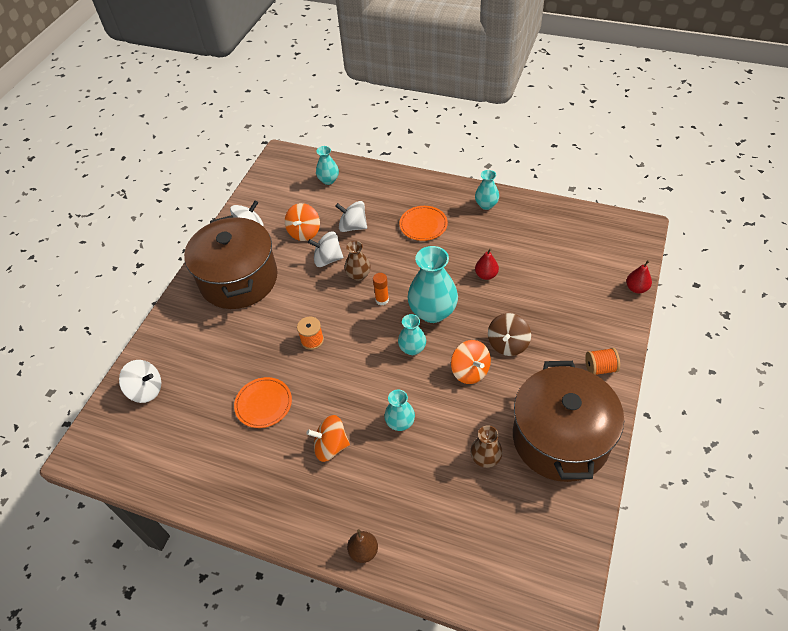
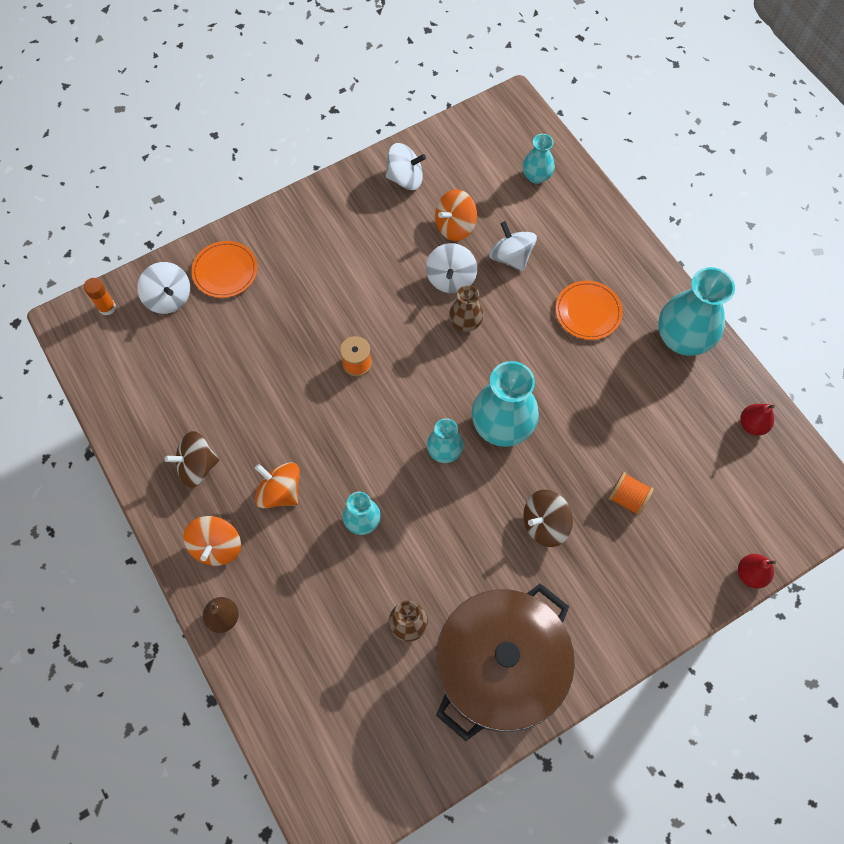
camera: 35 degrees right, 15 degrees up
(239, 279) = (344, 236): brown pot -> none
(259, 474) = (197, 466): none -> brown spinning top
(263, 404) = (257, 397): orange plate -> orange plate (225, 271)
(327, 259) = (450, 279): white spinning top -> white spinning top turned 120 degrees counterclockwise
(382, 300) = (463, 371): orange glue stick -> orange glue stick (107, 308)
(470, 371) = (478, 522): orange spinning top -> orange spinning top (217, 546)
(486, 205) = (682, 338): turquoise vase -> turquoise vase, size x1.82
(486, 275) = (598, 426): red pear -> red pear (752, 425)
(600, 368) = (614, 629): orange spool -> orange spool (627, 498)

